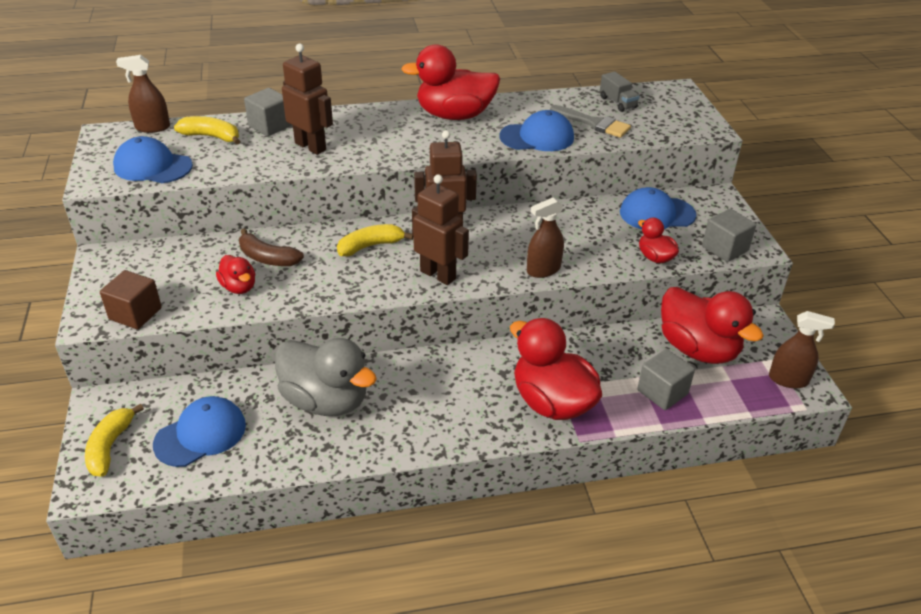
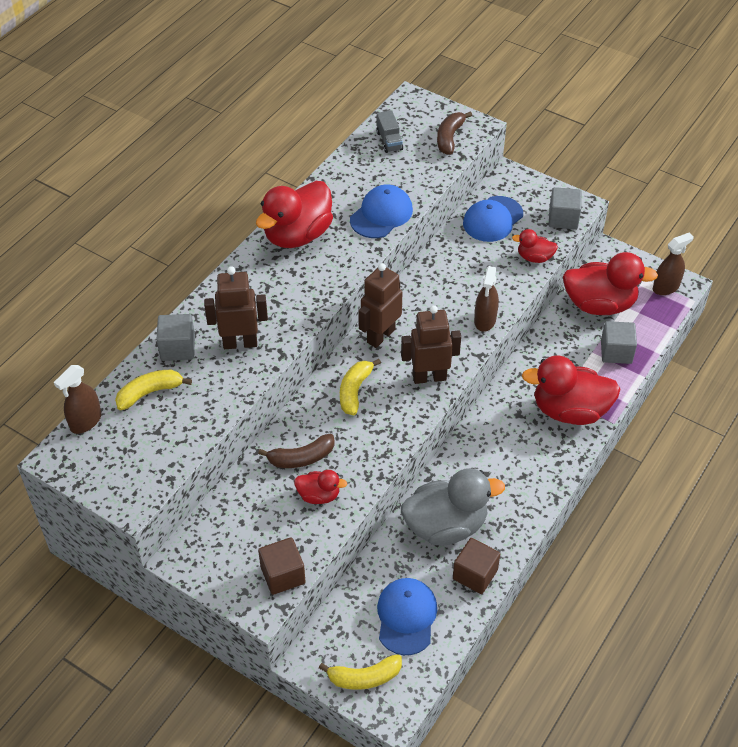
camera: 45 degrees left, 10 degrees up
(110, 446) = (364, 677): yellow banana -> yellow banana turned 60 degrees counterclockwise
(153, 166) = (152, 454): blue cap -> none
(292, 451) = (475, 574): none -> brown cube
(594, 123) = (400, 173): grey brush -> none
(617, 102) = (389, 141): grey truck -> grey truck turned 60 degrees clockwise
(673, 124) = (449, 138): none -> brown banana

